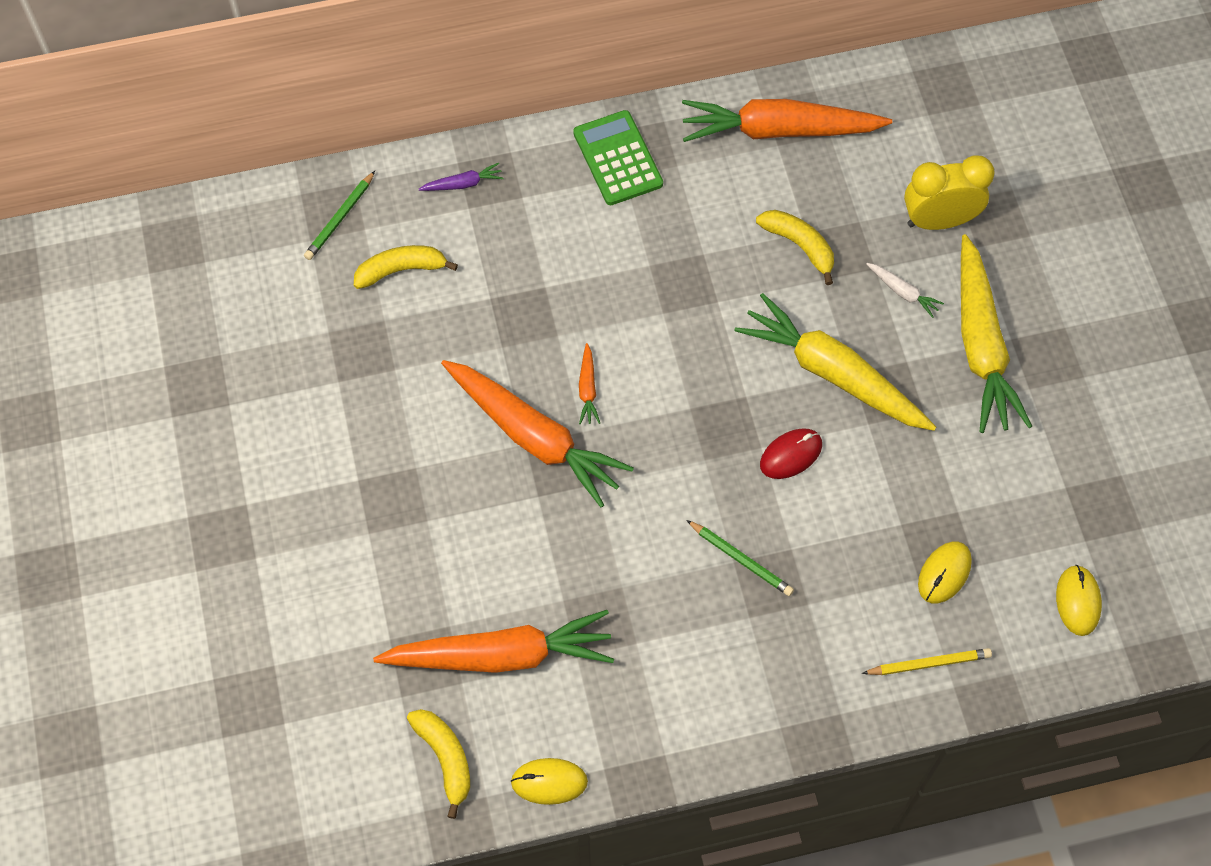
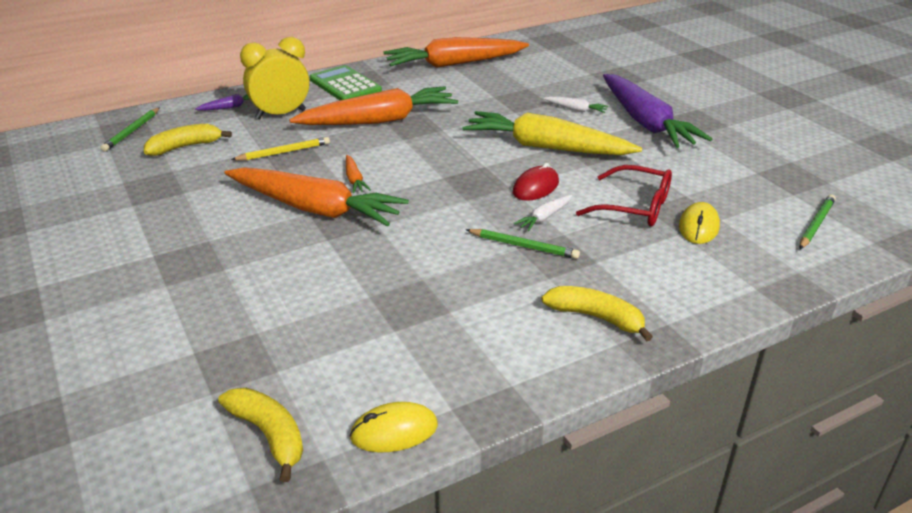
camera: 15 degrees left, 30 degrees down
(501, 655) = (316, 343): orange carrot -> orange carrot (379, 120)
(780, 515) = (544, 218): none -> white carrot
(799, 245) = (491, 101): yellow banana -> yellow banana (596, 317)
(889, 520) = (634, 207): none -> red glasses
(929, 663) = (724, 278): yellow pencil -> yellow pencil (284, 152)
(939, 220) = (581, 81): yellow clock -> yellow clock (281, 114)
(981, 346) = (646, 122): yellow carrot -> purple carrot
(1078, 601) = (816, 224): yellow mouse -> green pencil

